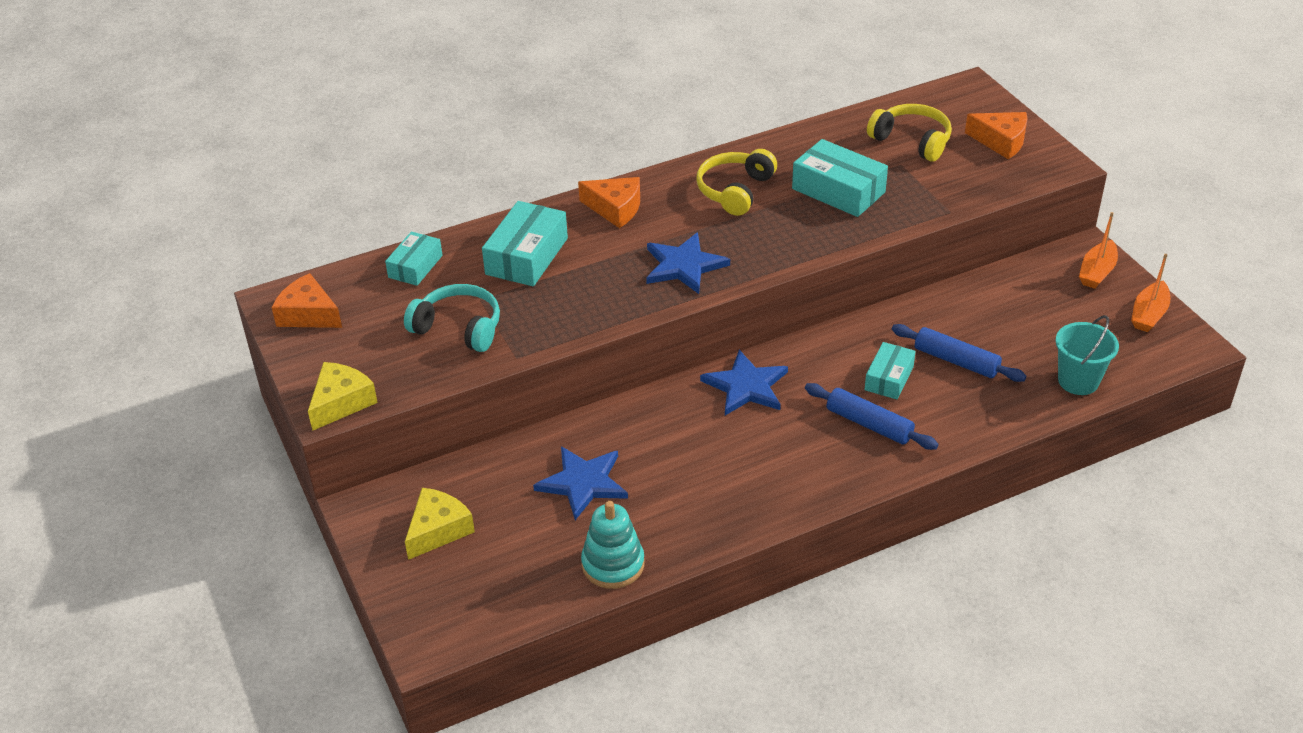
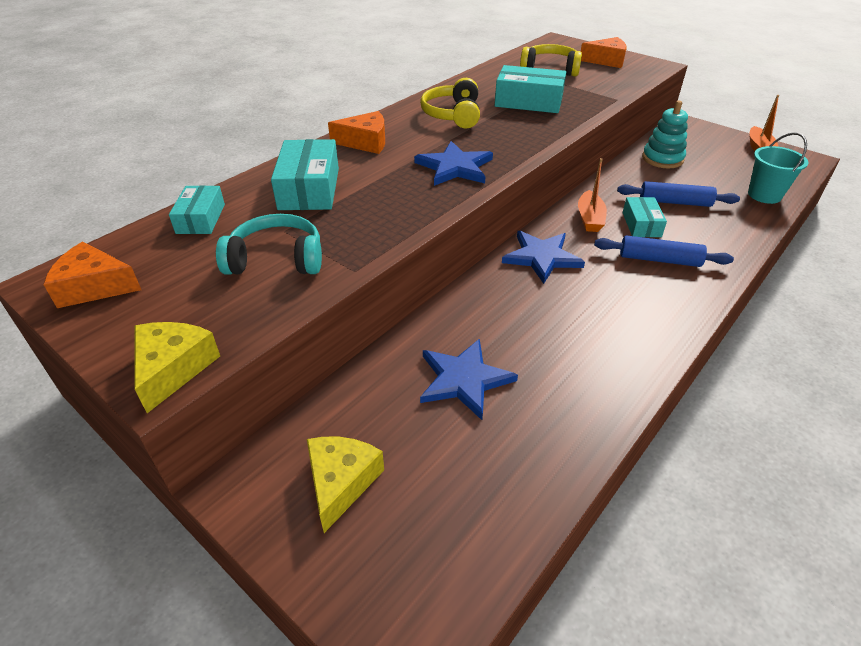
camera: 25 degrees left, 0 degrees up
(613, 564) = (553, 455): turquoise stacking toy -> turquoise stacking toy (662, 159)
(1097, 272) = (703, 133): orange boat -> orange boat (589, 218)

